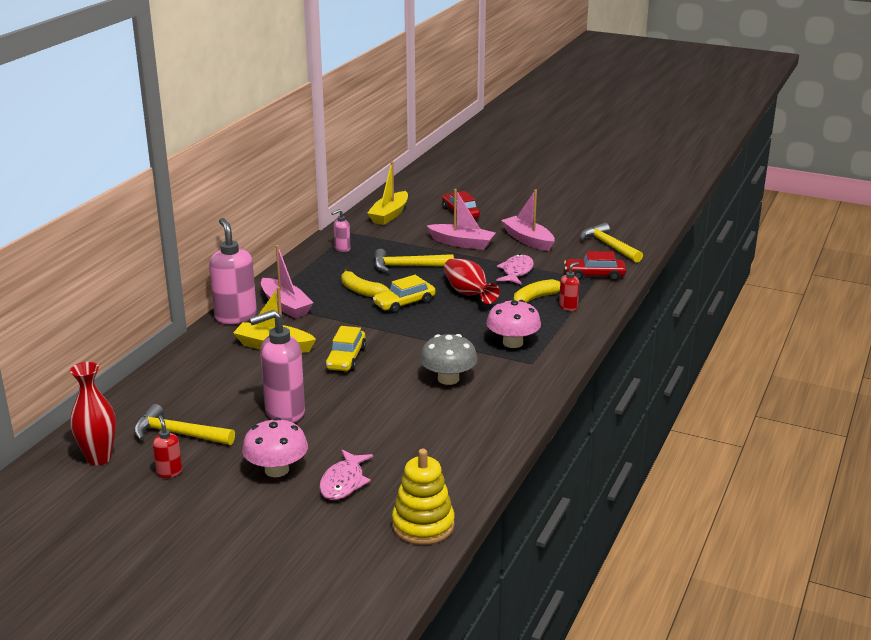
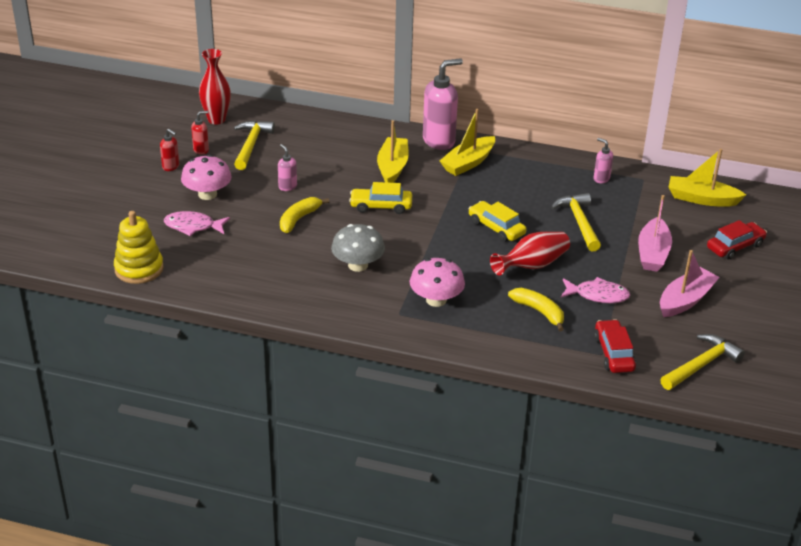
camera: 80 degrees right, 10 degrees up
(284, 412) = (287, 187): pink soap dispenser -> pink soap dispenser, size x0.48
(285, 306) = (468, 163): pink boat -> yellow boat
(361, 291) = (513, 200): yellow banana -> yellow banana (299, 219)
(568, 307) = (525, 335): red soap dispenser -> red soap dispenser (171, 167)

